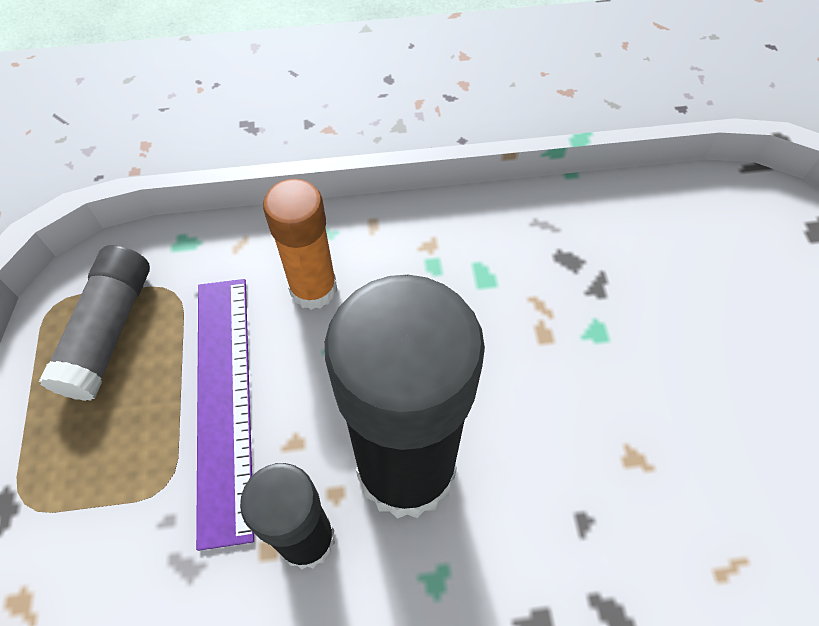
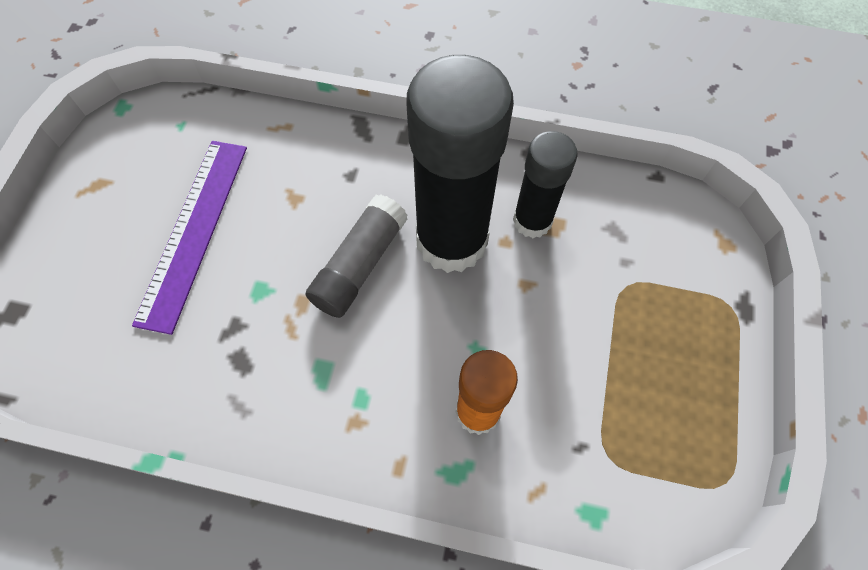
camera: 160 degrees left, 5 degrees up
(109, 332) = (671, 432): grey glue stick -> grey glue stick (359, 264)
(223, 401) = (575, 333): purple ruler -> purple ruler (194, 231)

